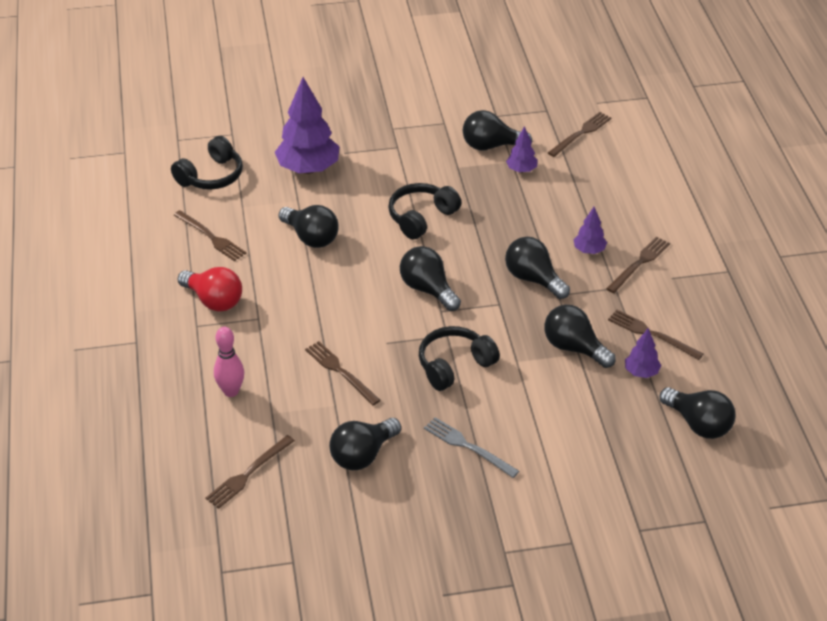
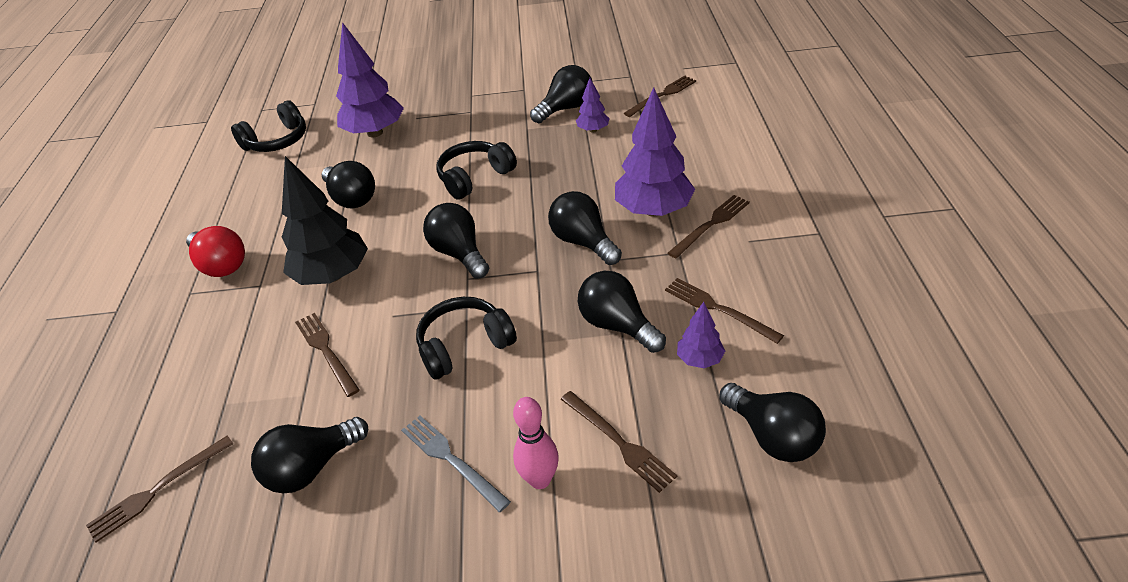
camera: 10 degrees right, 0 degrees up
(211, 237) = (249, 199): brown fork -> brown fork (618, 442)
(231, 391) = (189, 374): pink bowling pin -> pink bowling pin (540, 479)
(321, 309) = (332, 275): none -> black tree
(491, 146) = (566, 108): black light bulb -> black light bulb turned 135 degrees clockwise
(589, 250) = (653, 210): purple tree -> purple tree, size x2.04

